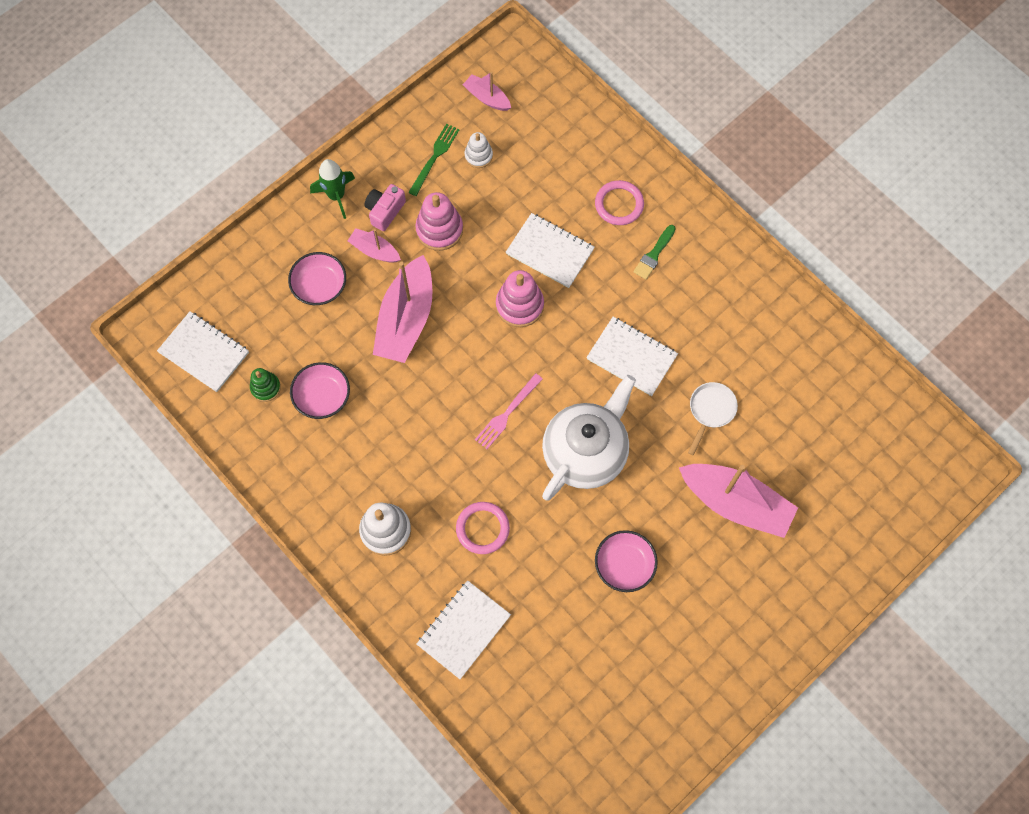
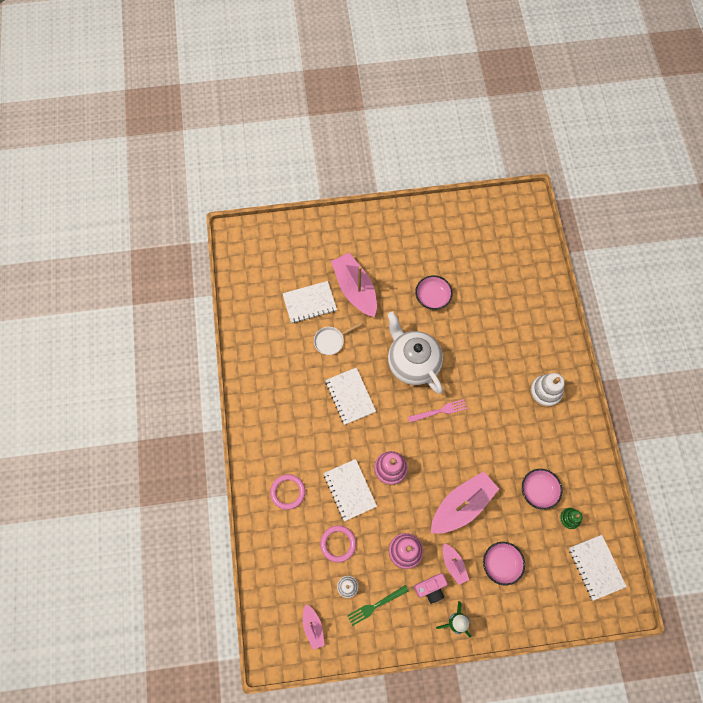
camera: 145 degrees left, 0 degrees up
(463, 630) = (533, 318): white notebook -> white notebook (309, 303)
(482, 528) = (493, 360): pink ring -> pink ring (338, 544)
(585, 453) = (412, 362): white teapot -> white teapot turned 75 degrees clockwise
(654, 254) = (292, 446): green brush -> none

